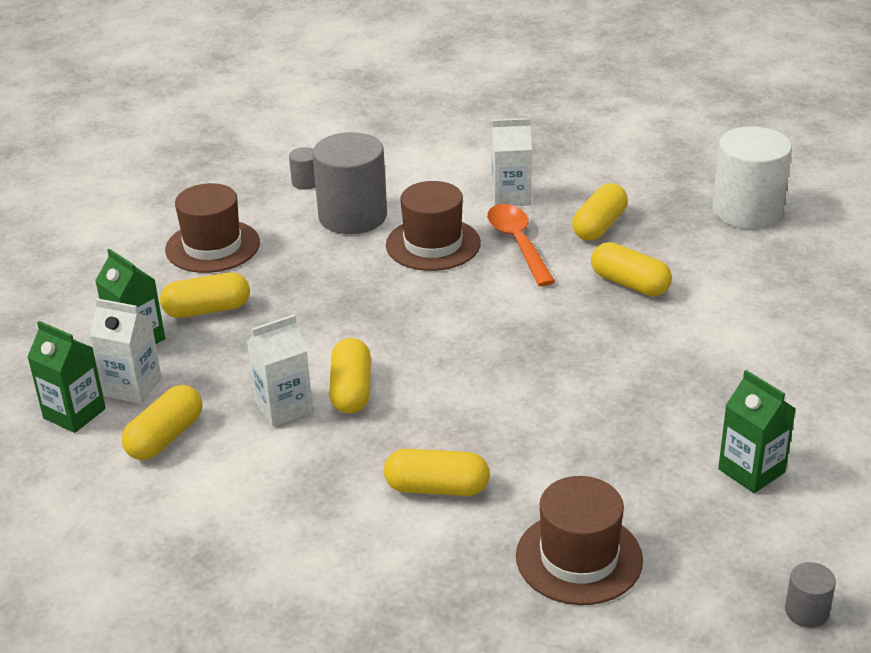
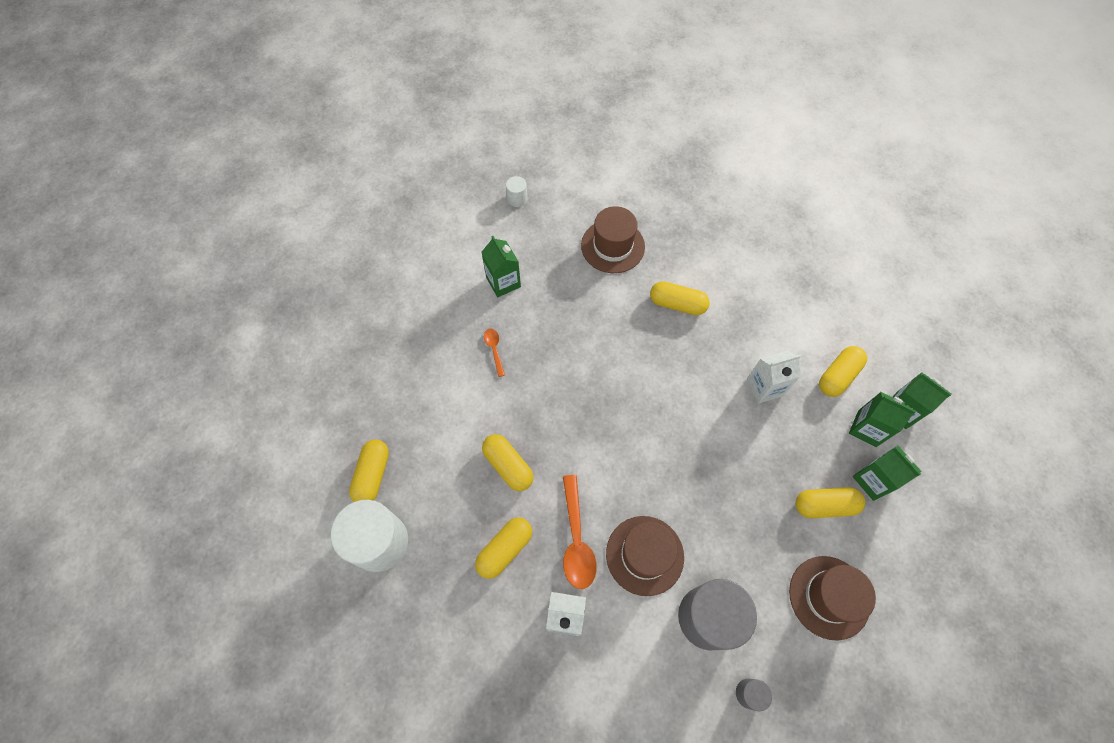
camera: 170 degrees left, 30 degrees up
(132, 387) = (867, 428): white carton -> green carton
(351, 390) = (721, 394): yellow capsule -> yellow capsule (372, 475)
(714, 386) = (494, 349): none -> orange spoon
(806, 611) = (517, 199): grey cylinder -> white cylinder

